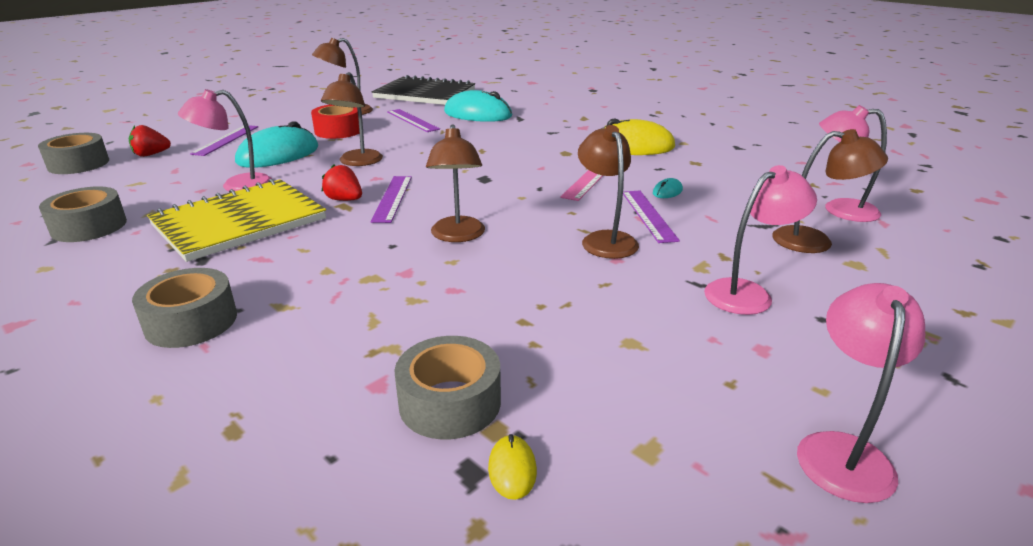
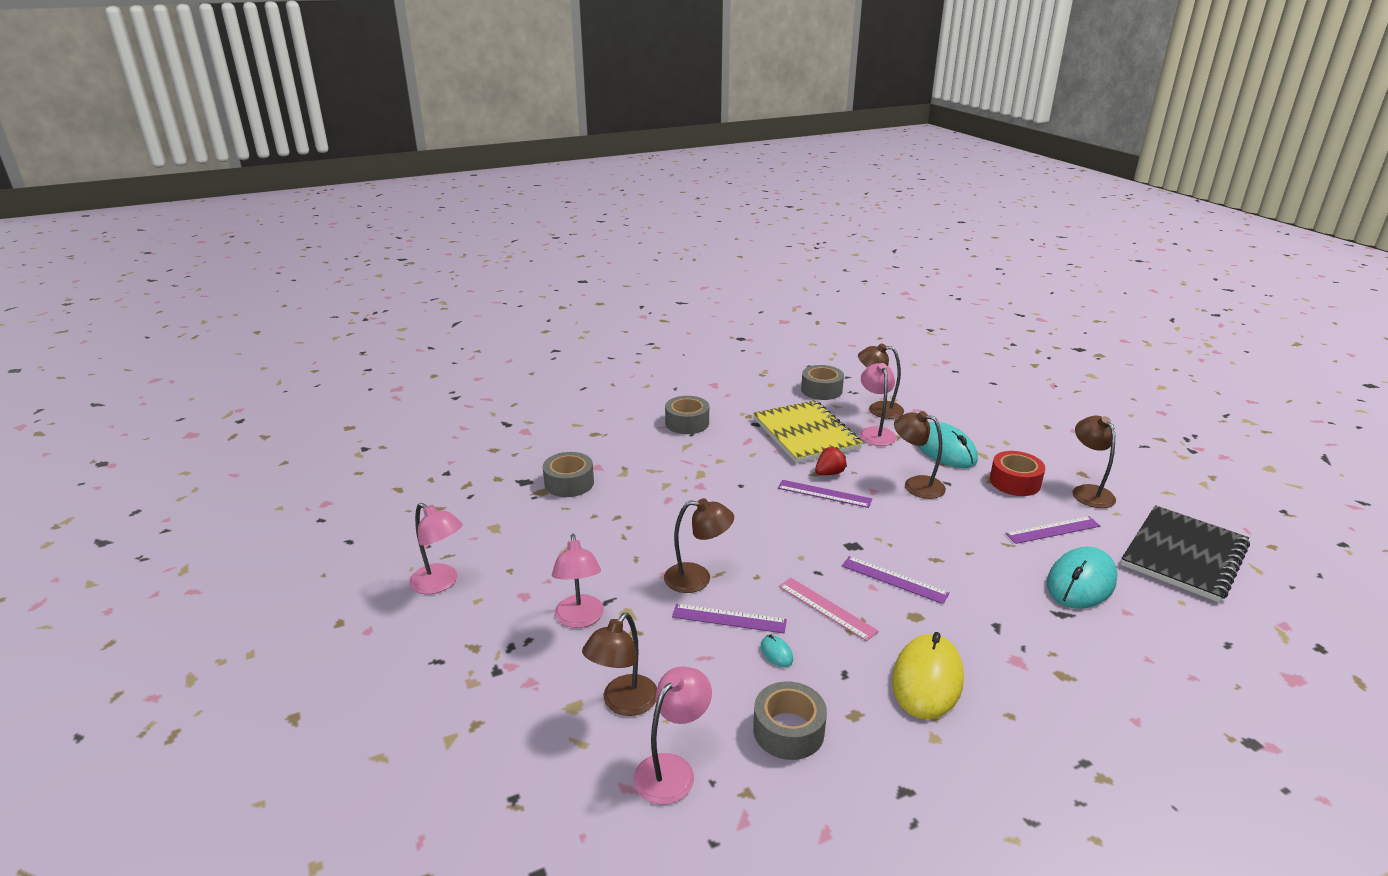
camera: 110 degrees right, 0 degrees up
(78, 164) = (940, 377): grey tape -> grey tape (788, 730)
(151, 154) = (956, 400): red strawberry -> none
(226, 140) = (991, 427): purple ruler -> purple ruler (894, 579)
(458, 236) = (741, 512): brown lamp -> brown lamp (878, 409)
(512, 469) = (517, 491): yellow mouse -> none

